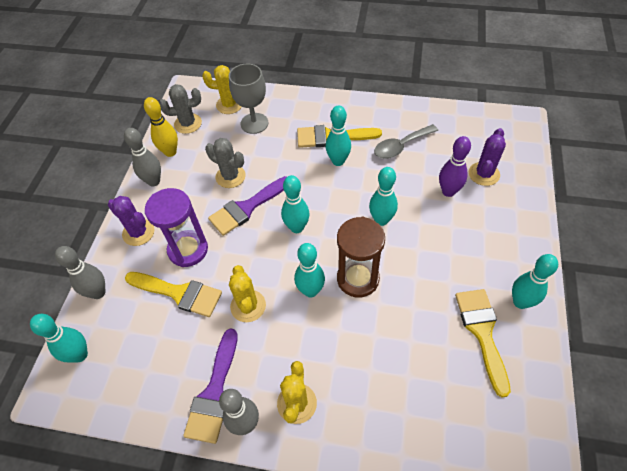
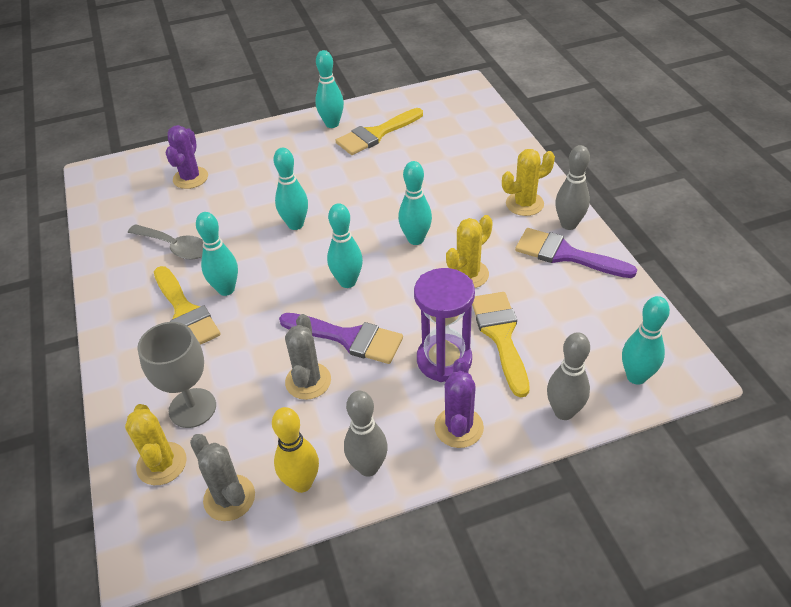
camera: 120 degrees left, 10 degrees down
(214, 393) = (565, 255): purple brush -> purple brush turned 135 degrees counterclockwise
(358, 279) = (378, 215): brown hourglass -> none
(448, 191) = (228, 193): purple bowling pin -> none
(484, 174) = (190, 178): purple cactus -> purple cactus turned 75 degrees counterclockwise

